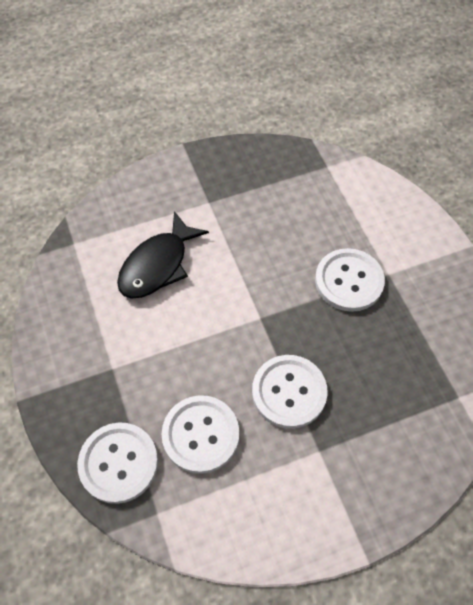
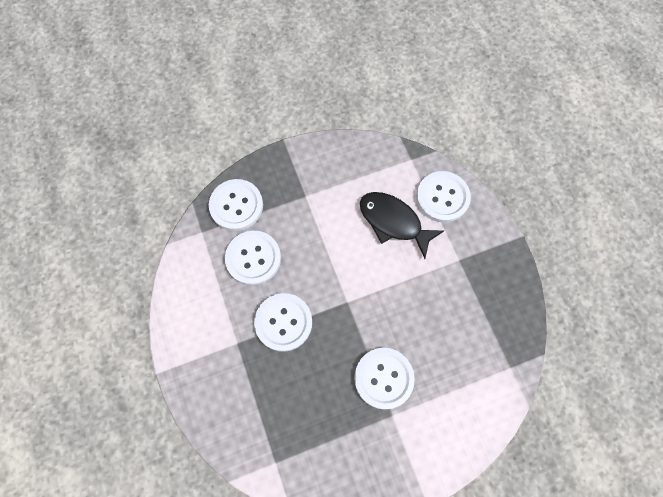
camera: 90 degrees right, 10 degrees up
(129, 213) = (442, 197): none -> white button

